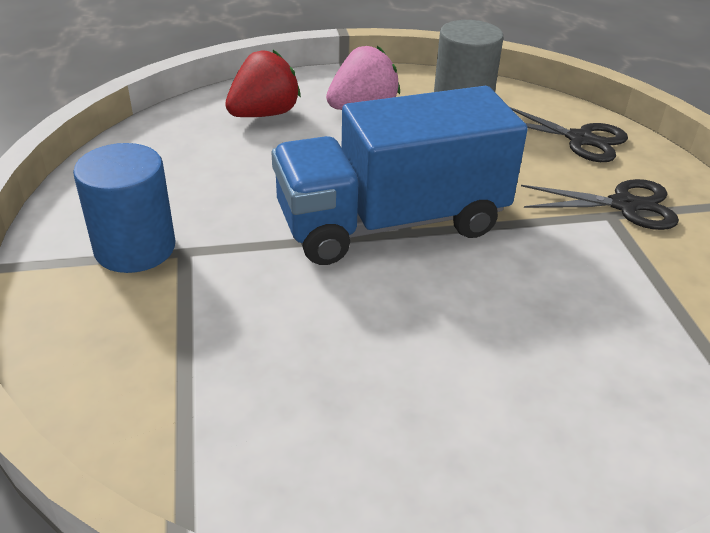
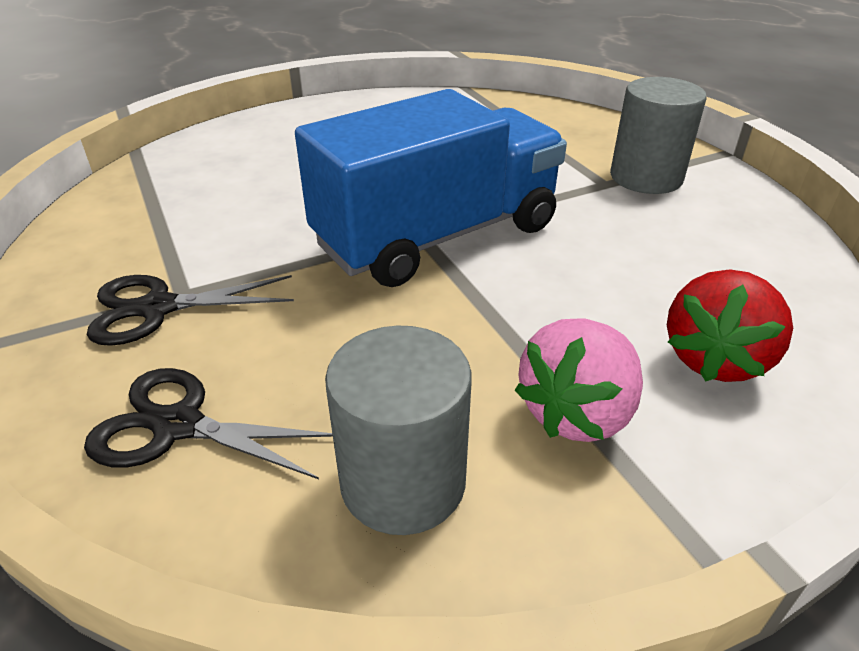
camera: 165 degrees right, 0 degrees up
(135, 248) = (646, 177): blue cylinder -> grey cylinder

